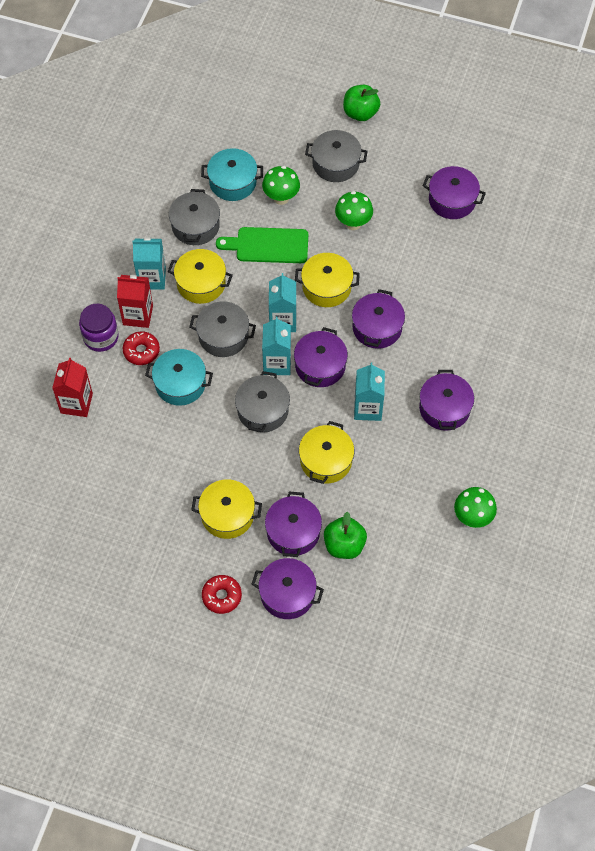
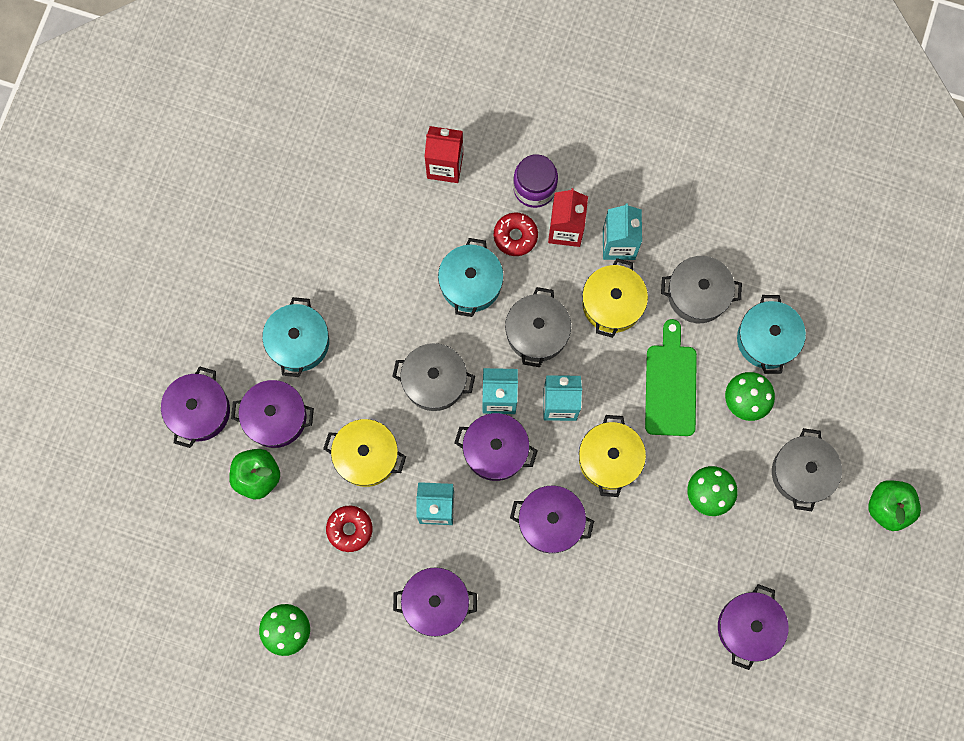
camera: 90 degrees right, 15 degrees up
(222, 596) = (199, 338): red donut -> red donut (349, 529)
(227, 515) = (298, 342): yellow pot -> turquoise pot

